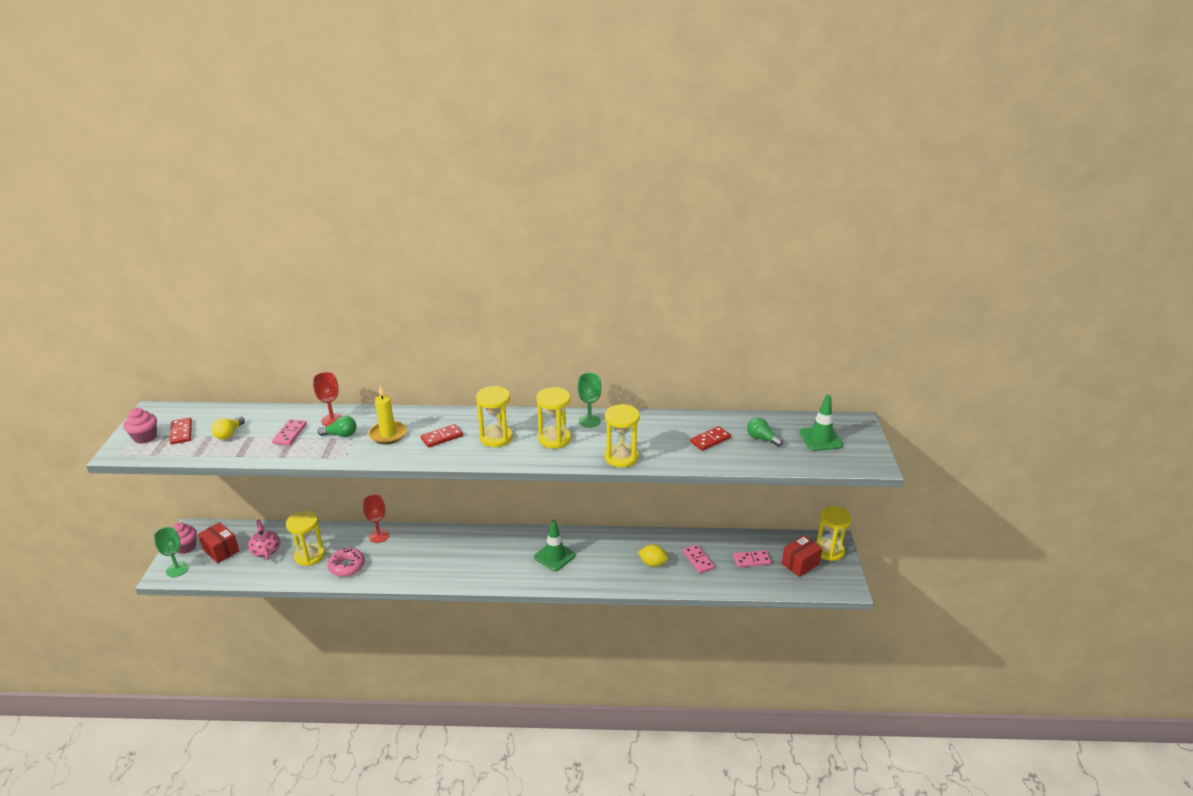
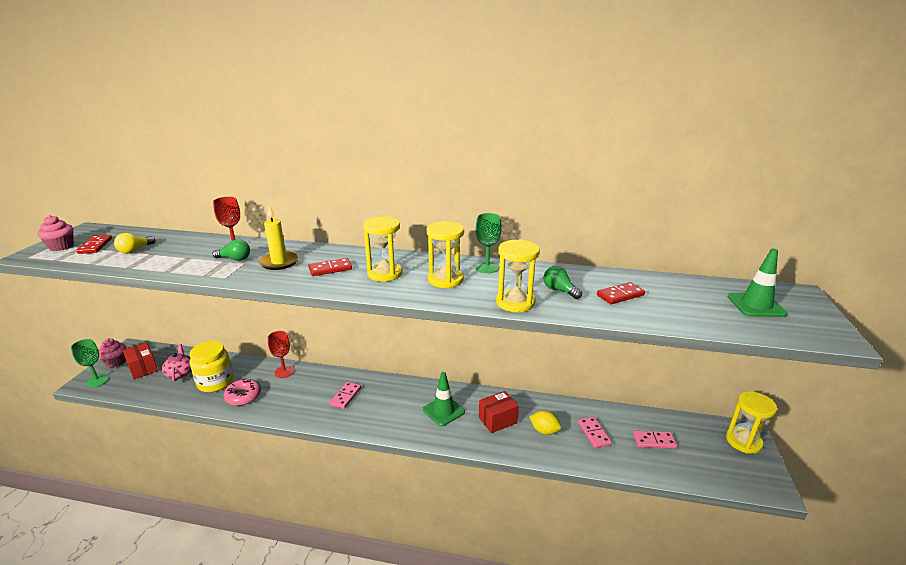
camera: 10 degrees right, 5 degrees down
(290, 434) = (189, 254): pink domino -> pink domino (345, 396)
(310, 555) = (215, 382): yellow hourglass -> yellow jar
(762, 439) = (682, 299): green light bulb -> green light bulb (559, 290)
(800, 564) = (710, 452): red box -> red box (497, 420)

